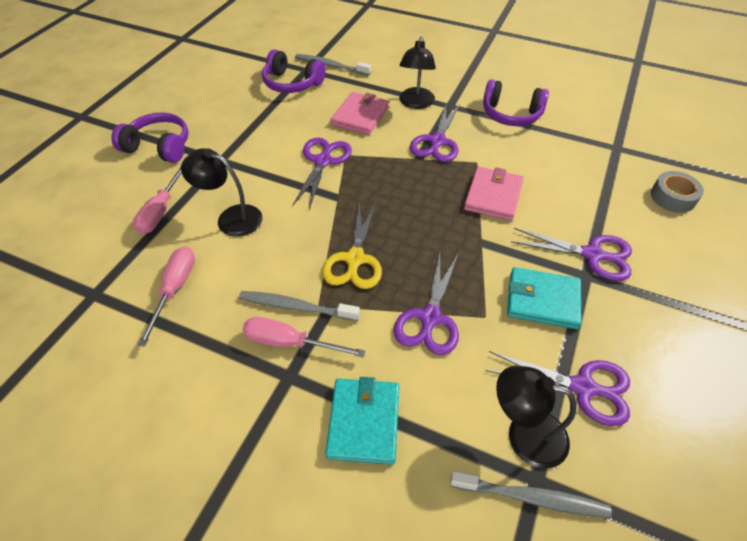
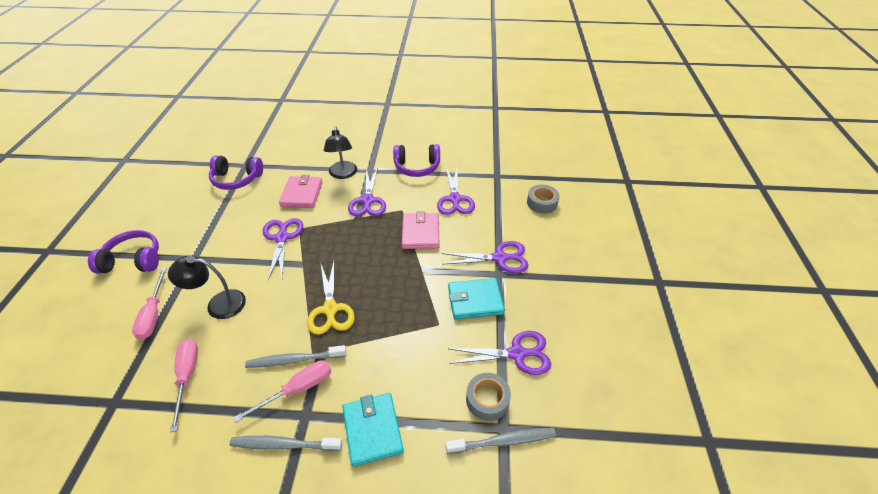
camera: 20 degrees left, 5 degrees down
(290, 343) = (298, 389): pink screwdriver -> pink screwdriver turned 150 degrees clockwise
(330, 66) = (265, 158): grey toothbrush -> grey toothbrush (284, 444)
(430, 318) = (399, 337): purple scissors -> purple scissors (455, 199)
(524, 434) = (487, 399): black lamp -> grey tape

